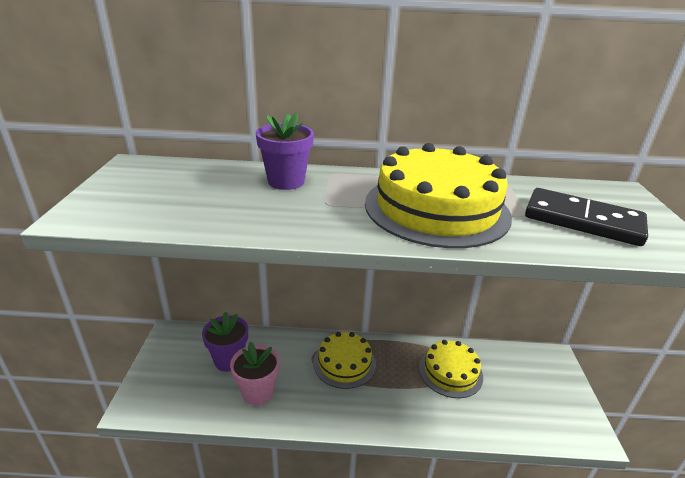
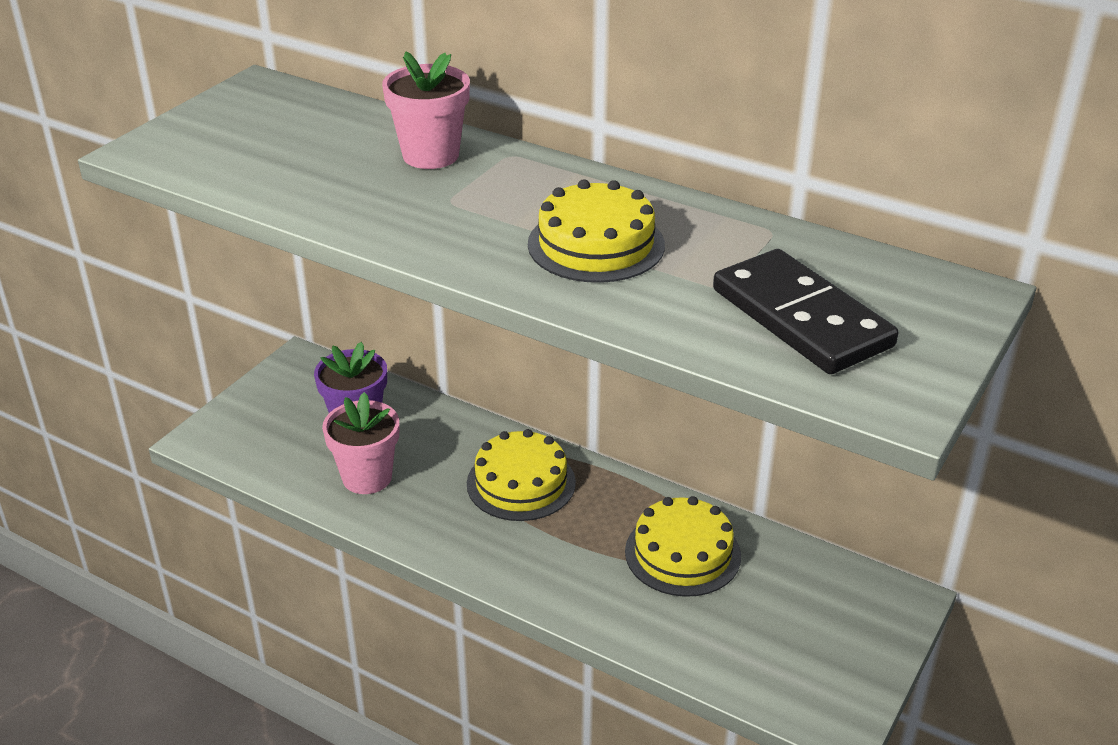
camera: 30 degrees right, 5 degrees up
(286, 181) = (430, 155): purple flower pot -> pink flower pot
(436, 208) = (596, 244): yellow cake -> yellow cake, size x0.60

